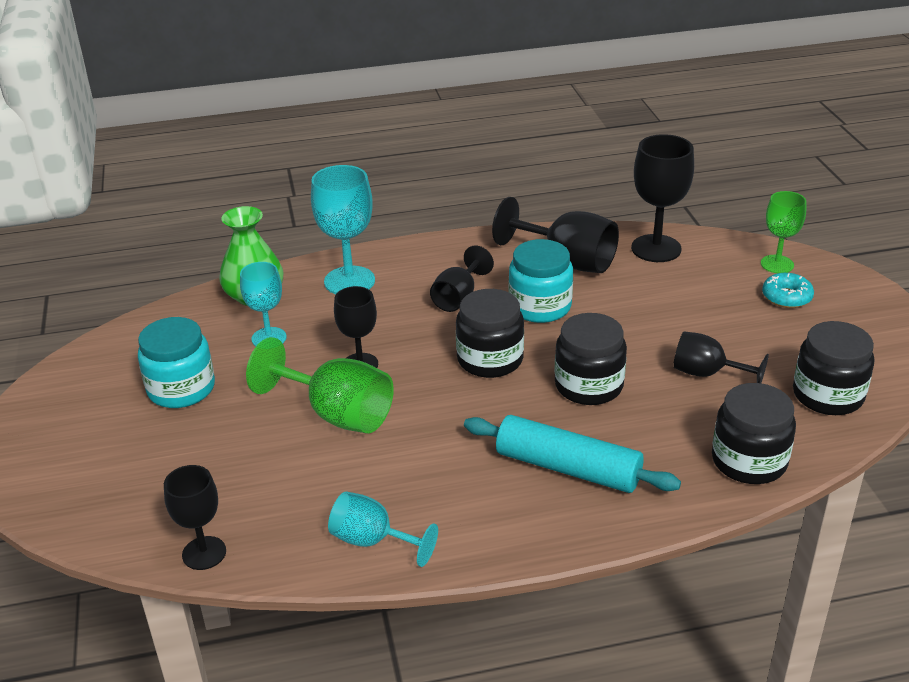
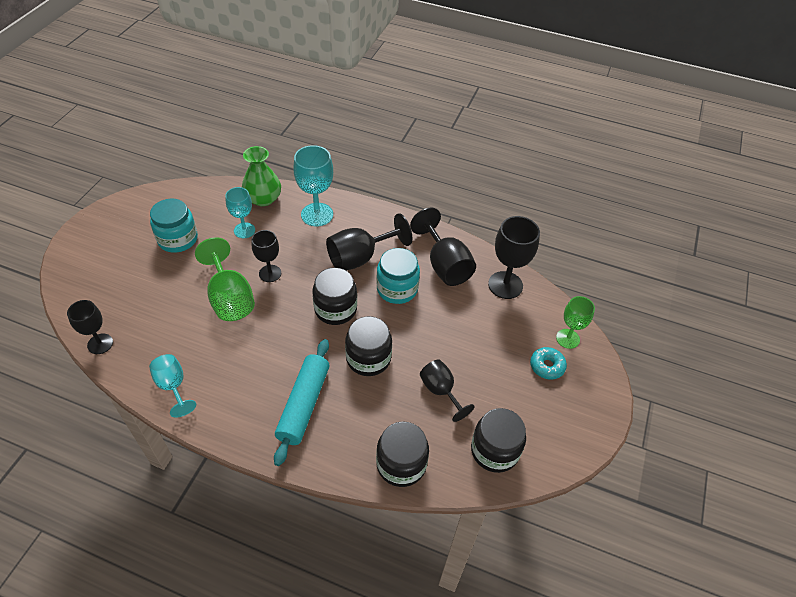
camera: 30 degrees right, 15 degrees up
(458, 298) = (360, 257): black goblet -> black goblet, size x1.56
(568, 468) = (303, 405): turquoise rolling pin -> turquoise rolling pin turned 45 degrees clockwise

